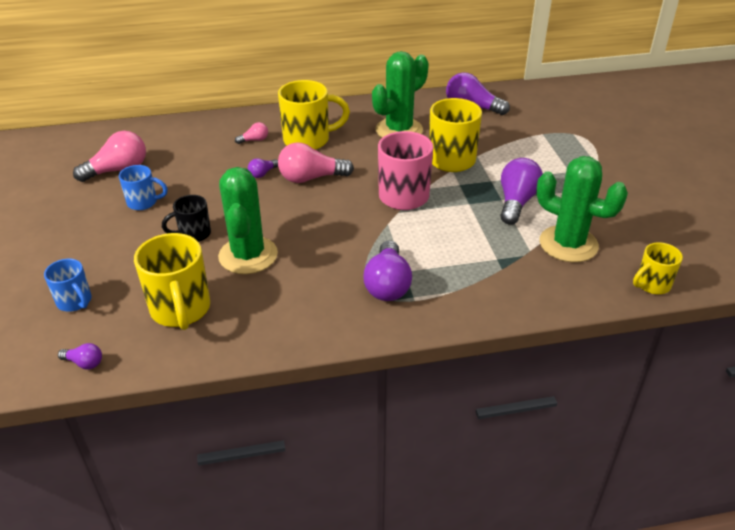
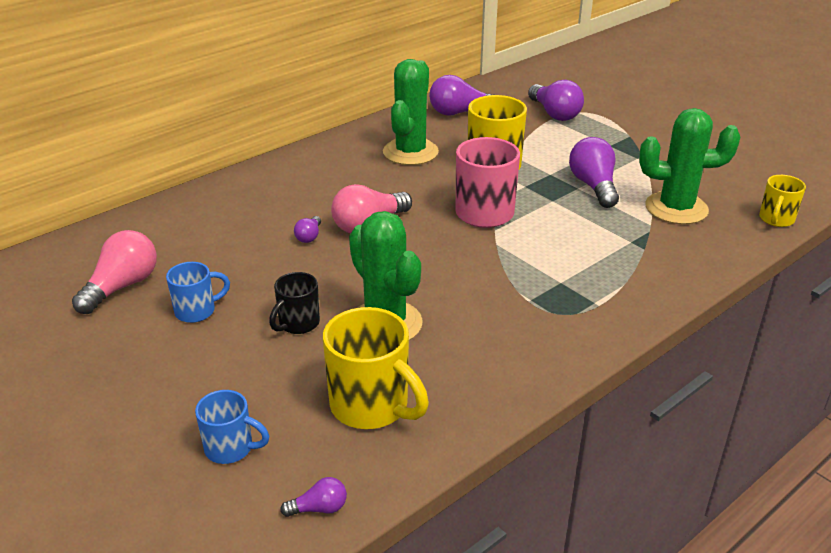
camera: 30 degrees left, 5 degrees down
(254, 140) = (261, 205): pink light bulb -> none
(309, 140) = (324, 188): yellow mug -> none
(387, 284) = (558, 300): purple light bulb -> purple light bulb (554, 114)

